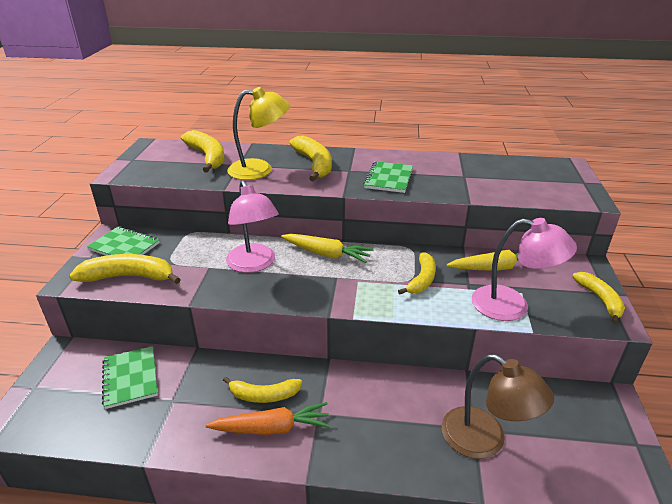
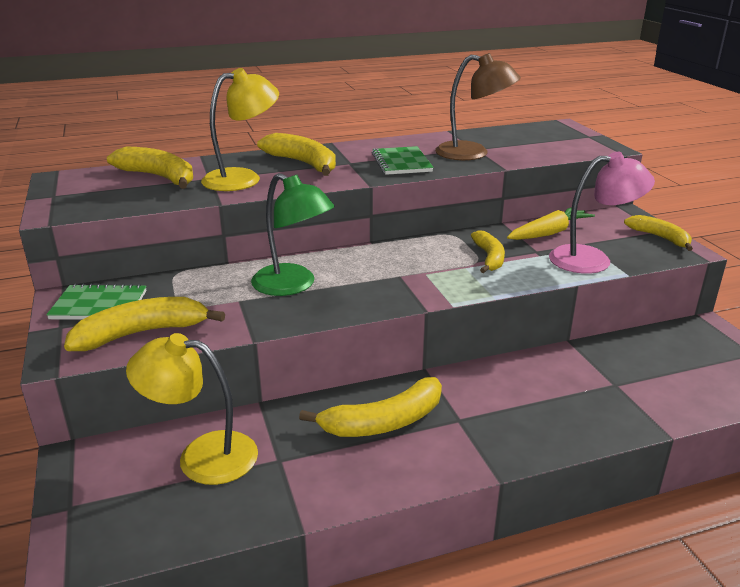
camera: 25 degrees left, 5 degrees down
(130, 378) = (202, 456): green notebook -> yellow lamp
(254, 264) = (293, 285): pink lamp -> green lamp
(263, 395) = (384, 422): yellow banana -> yellow banana, size x1.51
(272, 428) = (420, 448): orange carrot -> none
(326, 254) = (367, 258): yellow carrot -> none
(485, 440) = (632, 390): brown lamp -> brown lamp (473, 153)

